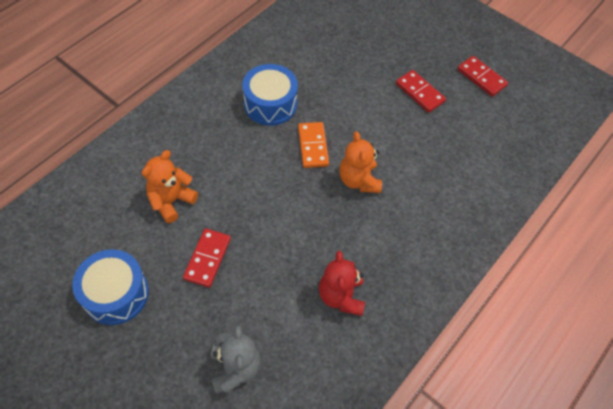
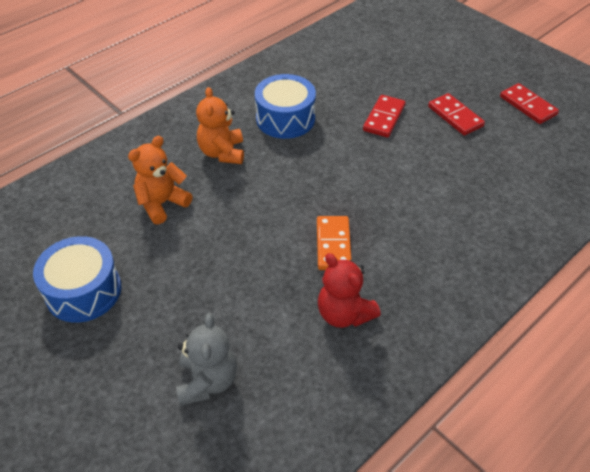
camera: 10 degrees right, 10 degrees down
(207, 259) = (193, 263): red domino -> red domino (384, 118)
(313, 146) = (328, 160): orange domino -> orange domino (333, 245)
(341, 296) = (344, 313): red teddy bear -> red teddy bear turned 45 degrees counterclockwise
(359, 180) = (377, 196): orange teddy bear -> orange teddy bear (222, 153)

